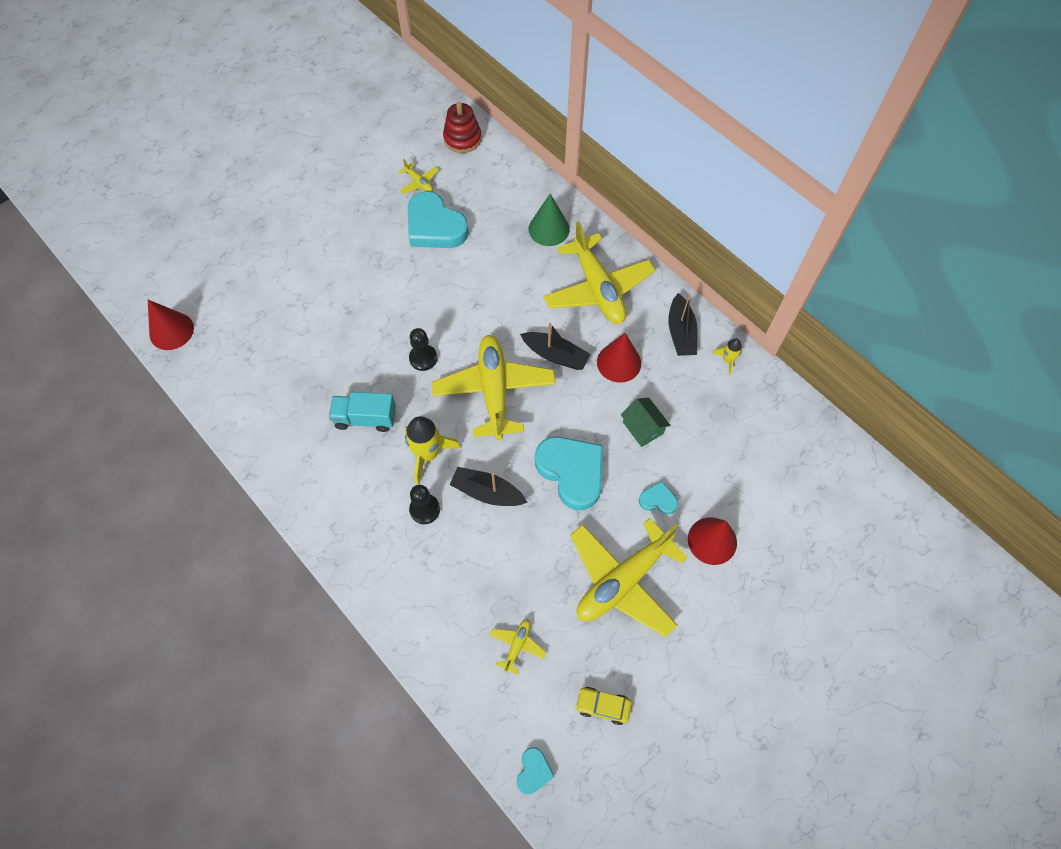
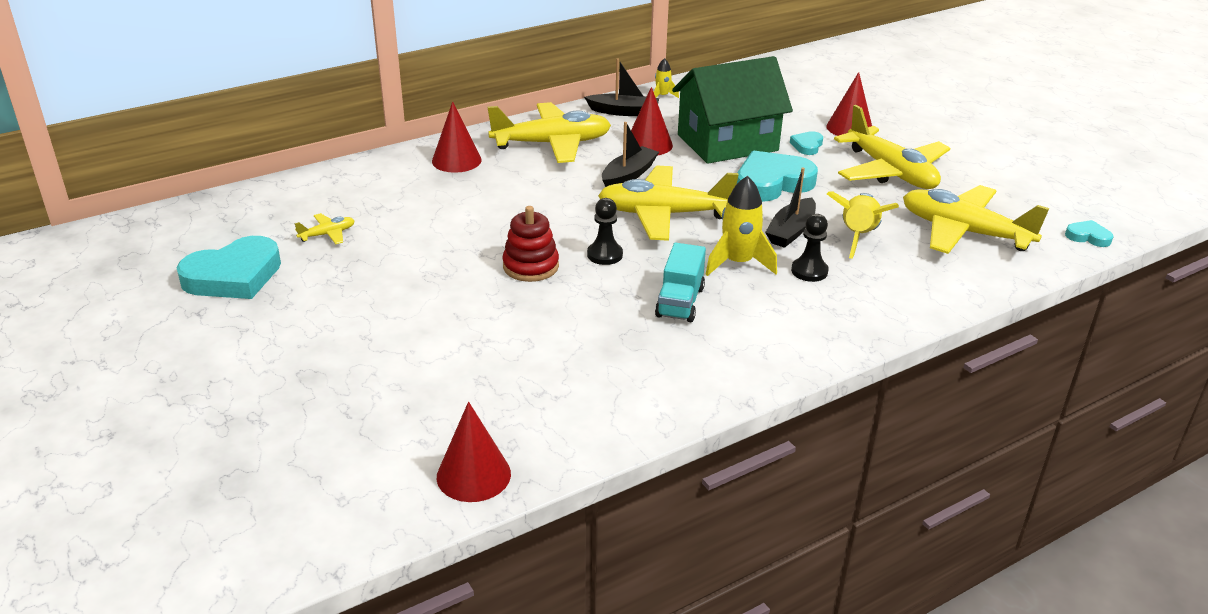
camera: 80 degrees left, 30 degrees down
(435, 226) = (408, 230): turquoise heart -> turquoise heart (234, 276)
(462, 139) = (277, 198): red stacking toy -> red stacking toy (530, 266)
(489, 549) = (858, 236): none -> yellow rocket
(517, 646) = (964, 232): yellow plane -> yellow plane, size x2.37
(549, 229) = (456, 160): green cone -> red cone
(603, 706) = (1016, 196): yellow car -> none
(643, 427) = (727, 142): green house -> green house, size x2.38

